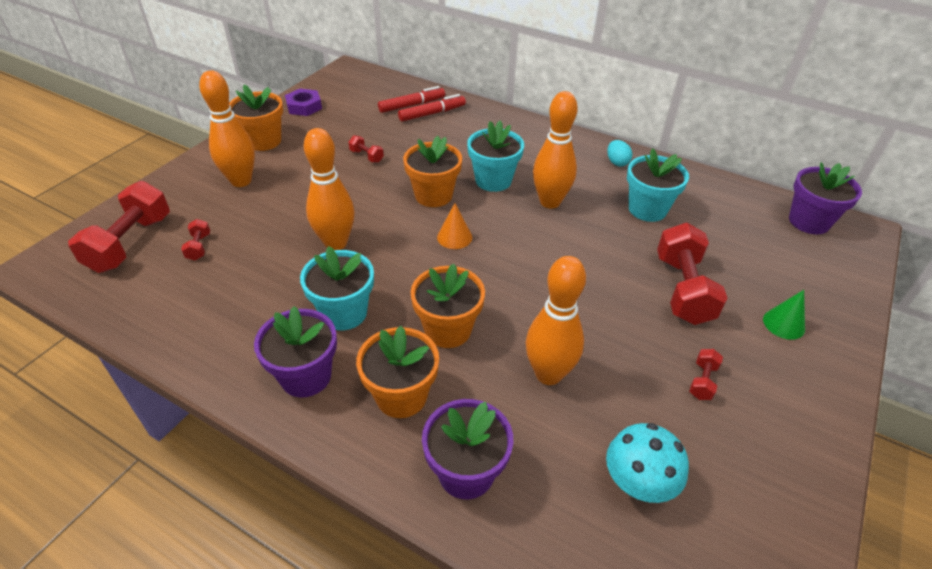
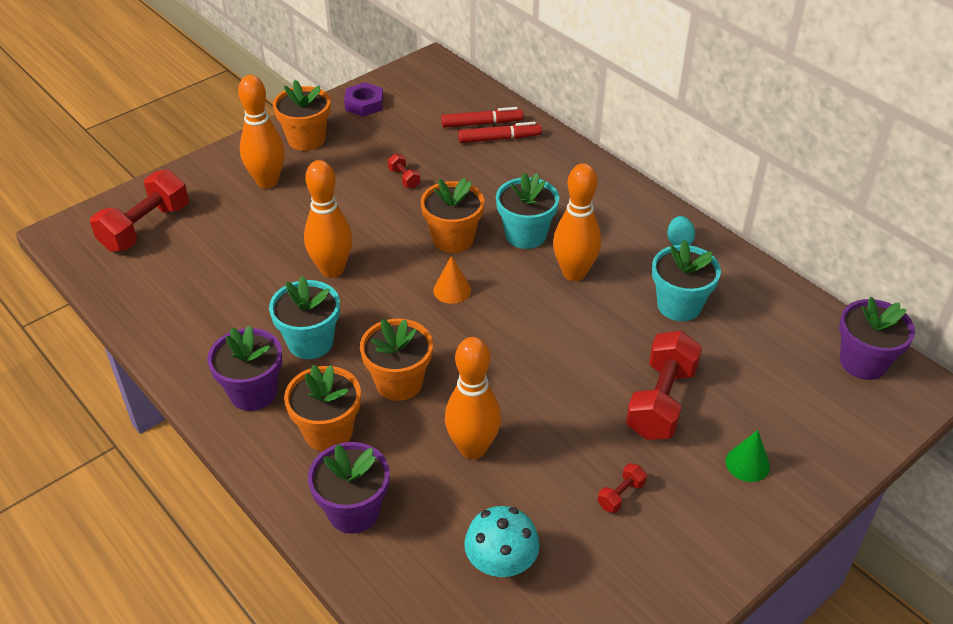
camera: 20 degrees right, 0 degrees up
(199, 247) = (204, 245): red dumbbell -> none

